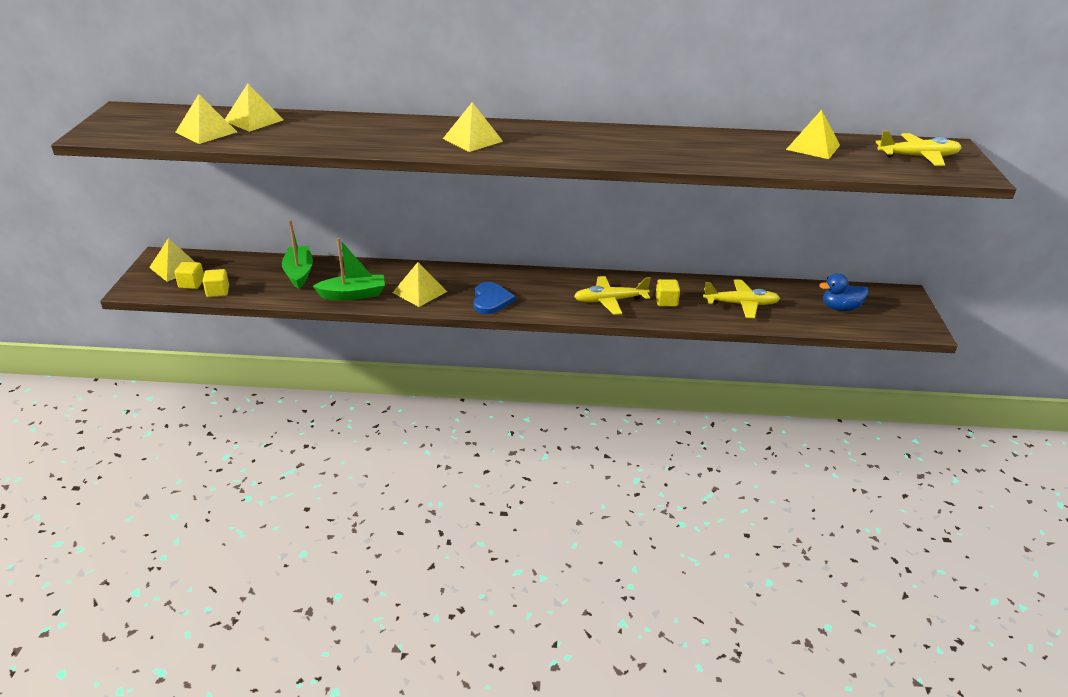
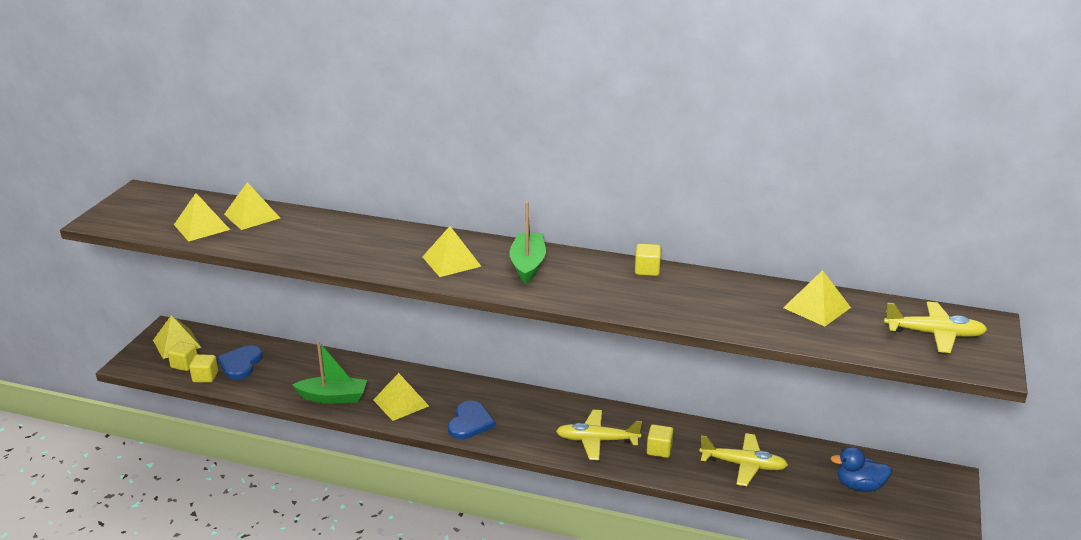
camera: 15 degrees right, 5 degrees down
(248, 277) = (240, 364): none -> blue heart
(299, 273) = (290, 364): green boat -> green boat (528, 265)
(653, 133) = (647, 270): none -> yellow cube

